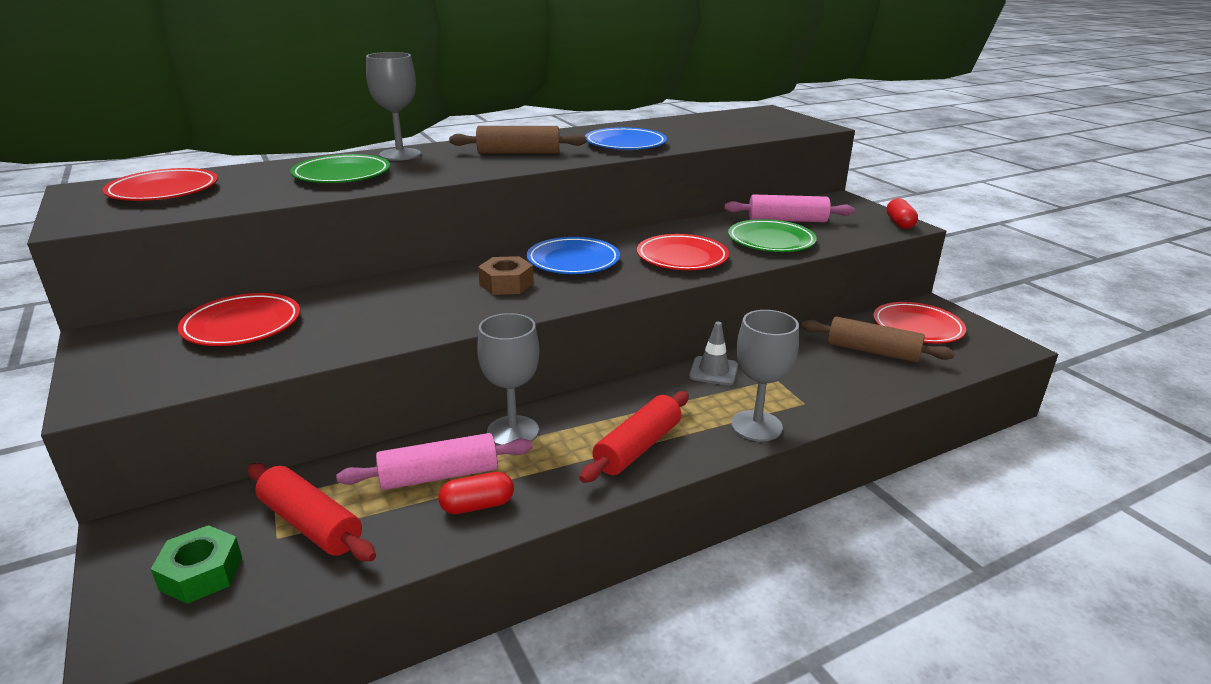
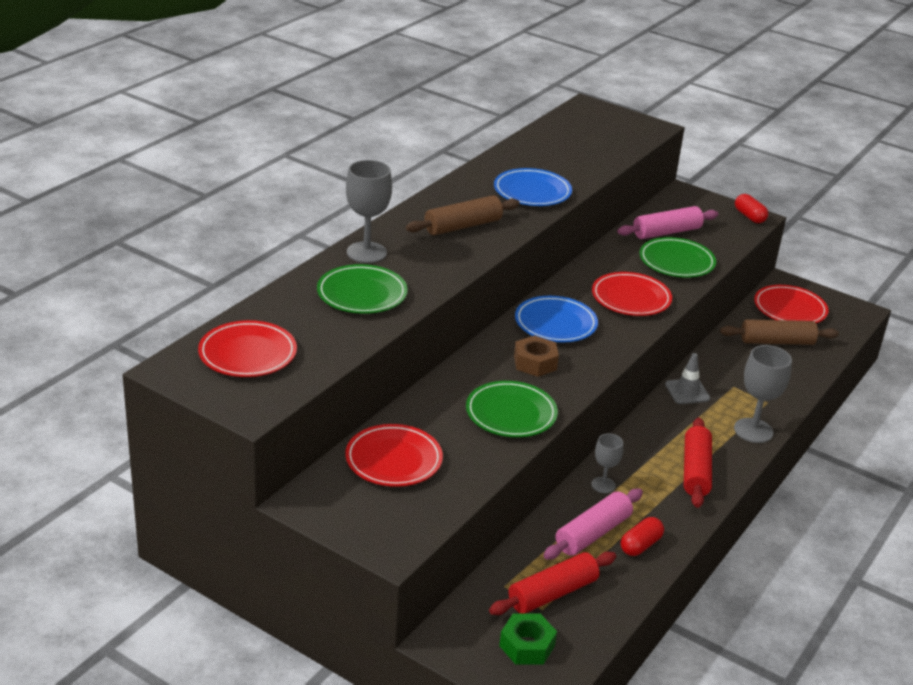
camera: 30 degrees left, 5 degrees up
(311, 524) = (552, 593): red rolling pin -> red rolling pin turned 45 degrees counterclockwise
(417, 316) = (511, 413): none -> green plate
(513, 431) = (603, 485): grey goblet -> grey goblet, size x0.58

